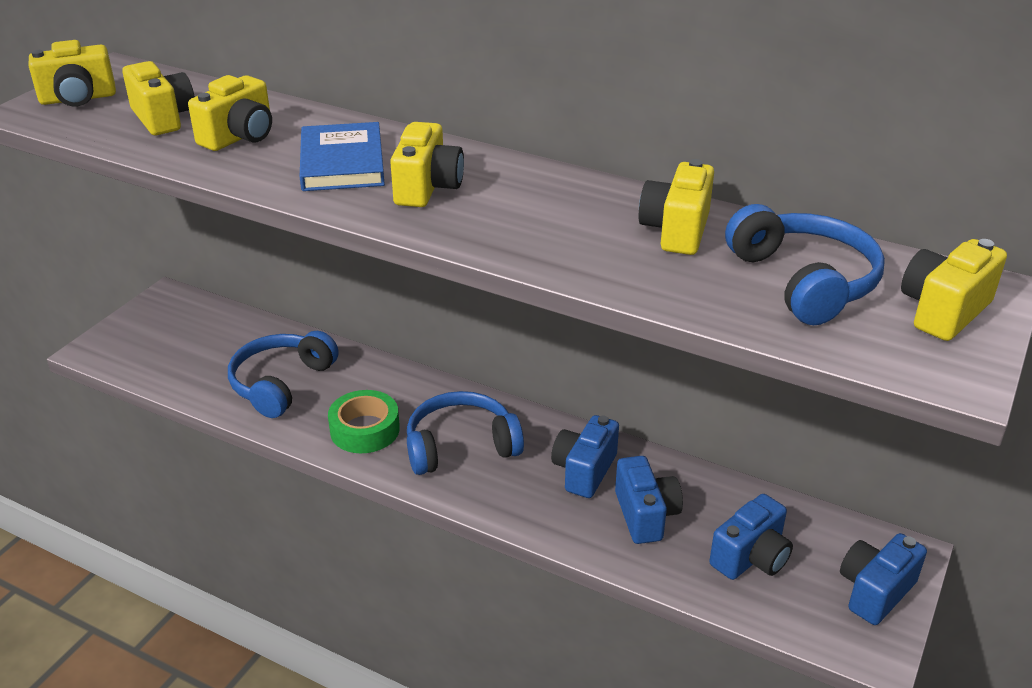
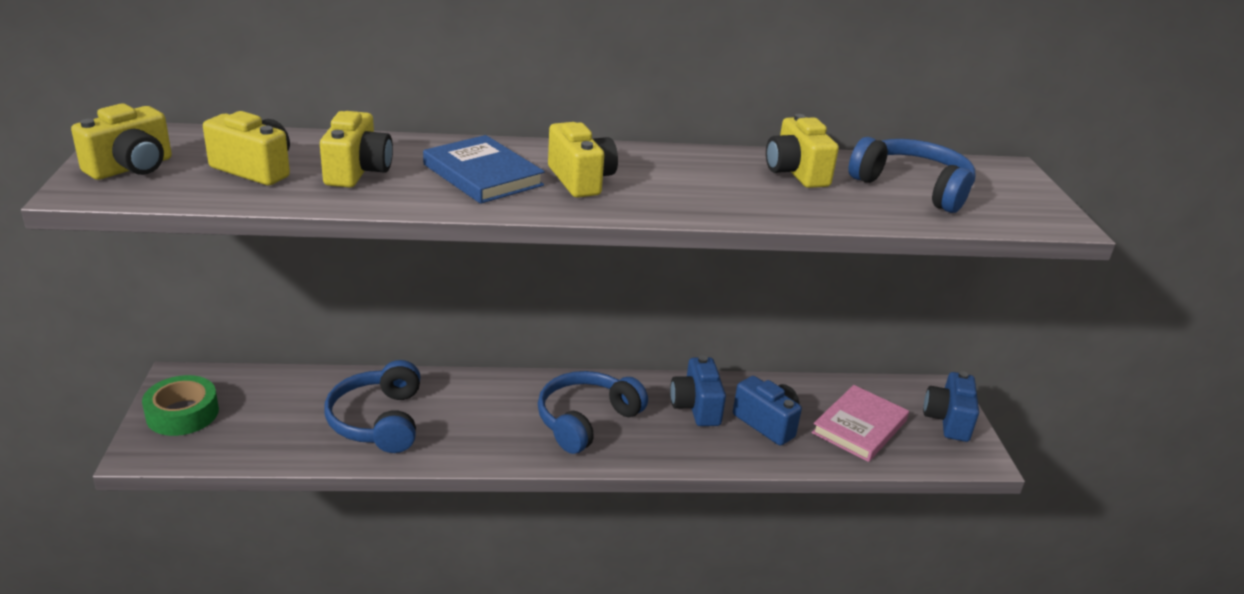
camera: 35 degrees left, 5 degrees down
(365, 429) = (493, 434): green tape -> green tape (182, 413)
(751, 558) = (859, 427): blue camera -> pink book
(943, 311) = (1006, 187): yellow camera -> none

